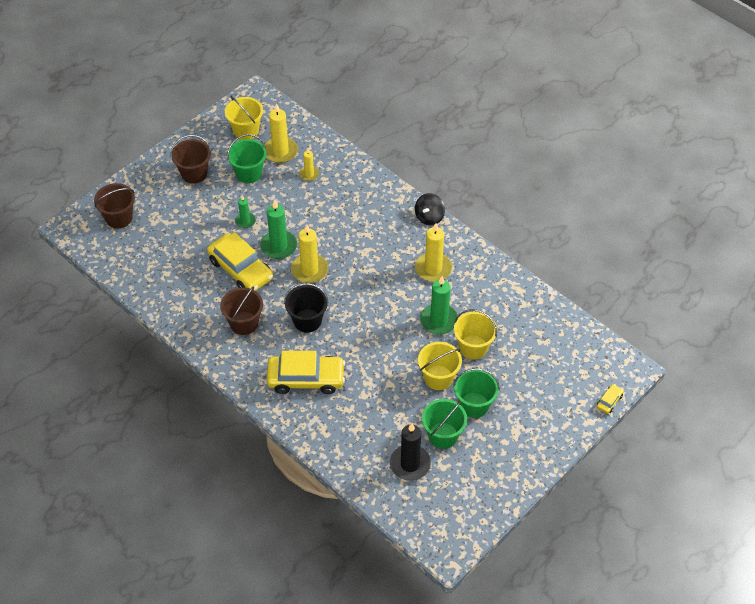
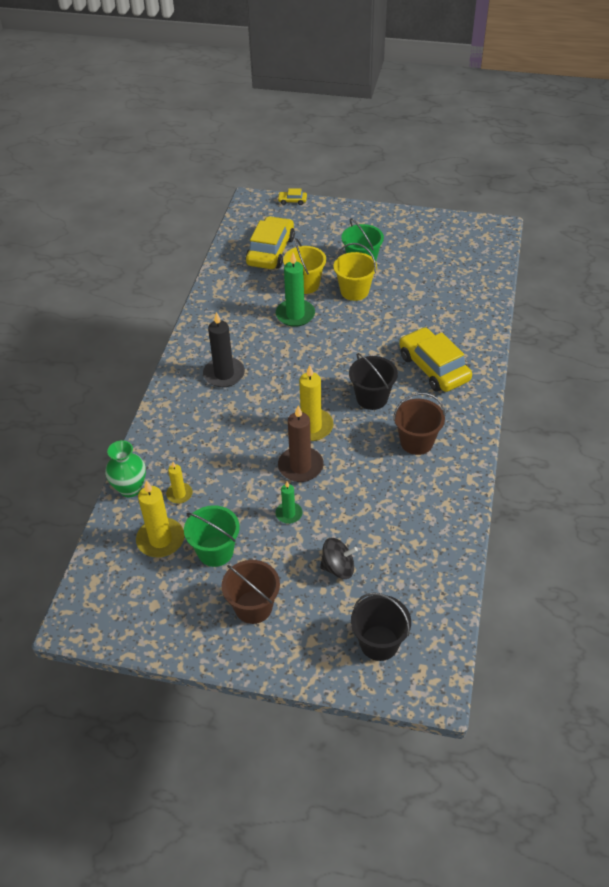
camera: 120 degrees left, 5 degrees down
(119, 218) = (379, 643): brown bucket -> black bucket
(241, 269) = (355, 481): yellow car -> yellow car (270, 251)
(246, 130) = (146, 594): yellow bucket -> none
(279, 246) = (300, 466): green candle -> brown candle
(335, 152) = (130, 488): none -> green vase
(410, 464) = (449, 273): black candle -> black candle (224, 374)
(429, 217) = (174, 372): black spinning top -> black spinning top (338, 568)
(433, 269) = (238, 342): yellow candle -> none
(443, 435) = (406, 267): green bucket -> none

